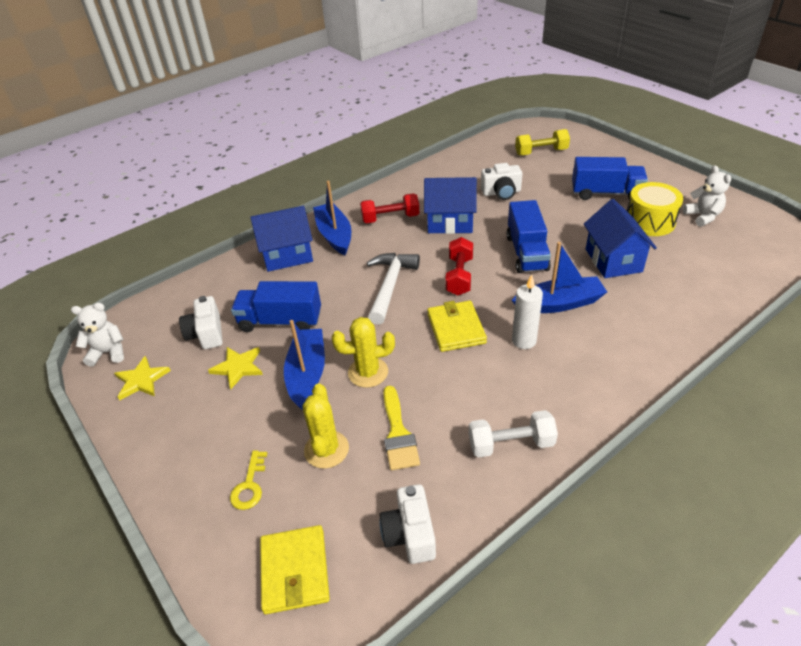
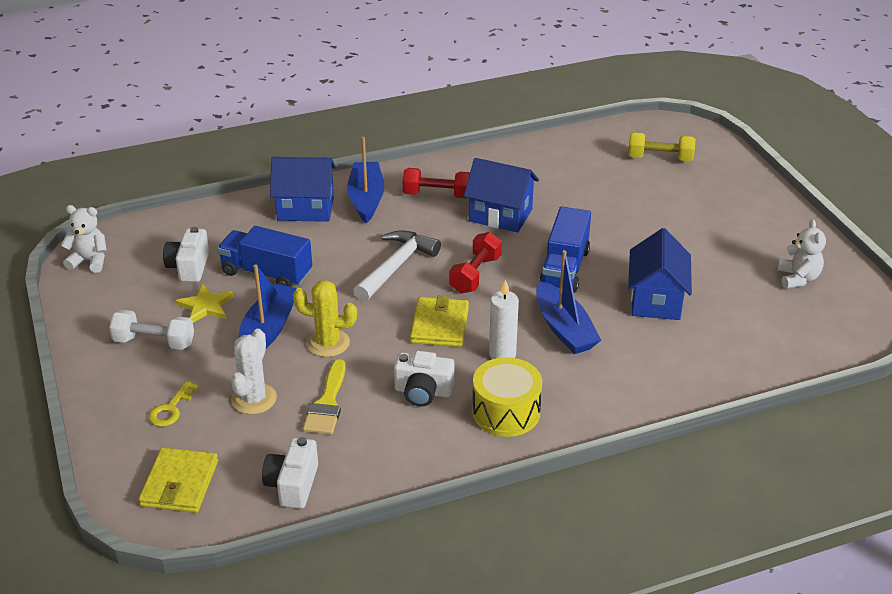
camera: 15 degrees right, 5 degrees down
(141, 380) = (111, 294): yellow star -> none
(326, 449) = (254, 399): yellow cactus -> white cactus
(501, 192) = (580, 195): white camera -> white camera (423, 392)
(511, 444) = (429, 441): white dumbbell -> white dumbbell (154, 342)
(559, 303) = (564, 328): blue boat -> blue boat turned 60 degrees clockwise
(606, 193) = (702, 225): blue truck -> none
(649, 221) = (730, 269): yellow drum -> yellow drum (506, 412)

